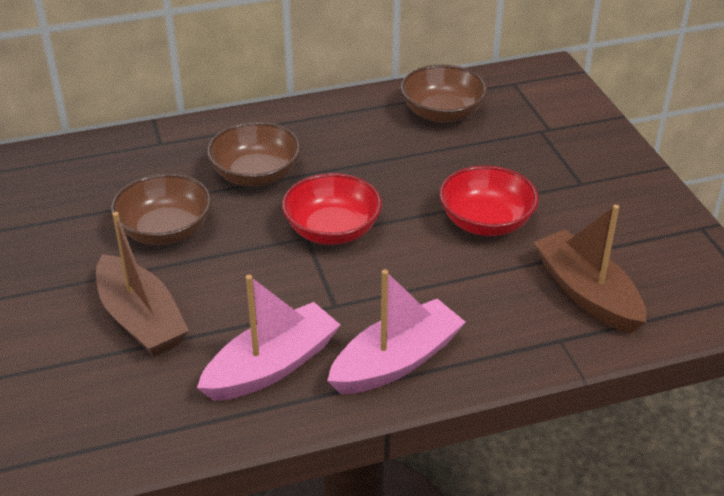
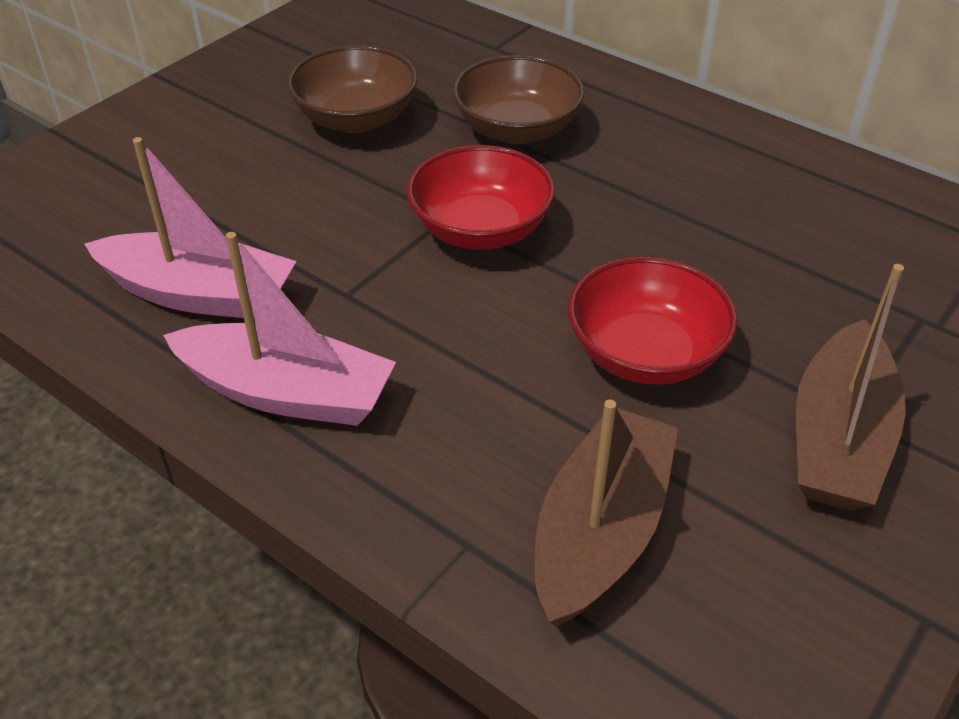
camera: 55 degrees right, 5 degrees up
(141, 319) = (202, 171): brown boat -> brown boat (838, 438)
(442, 113) = (827, 210): brown bowl -> none

